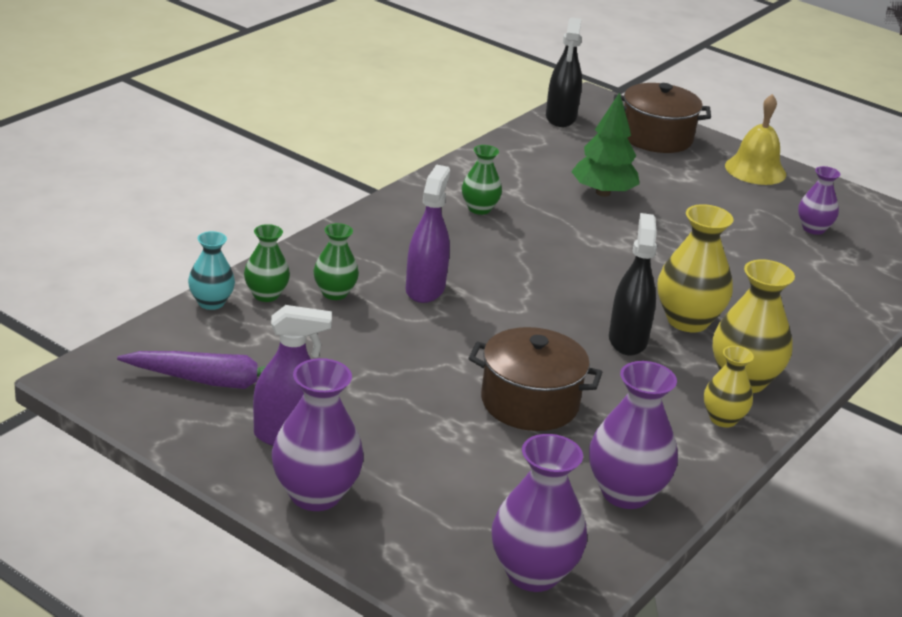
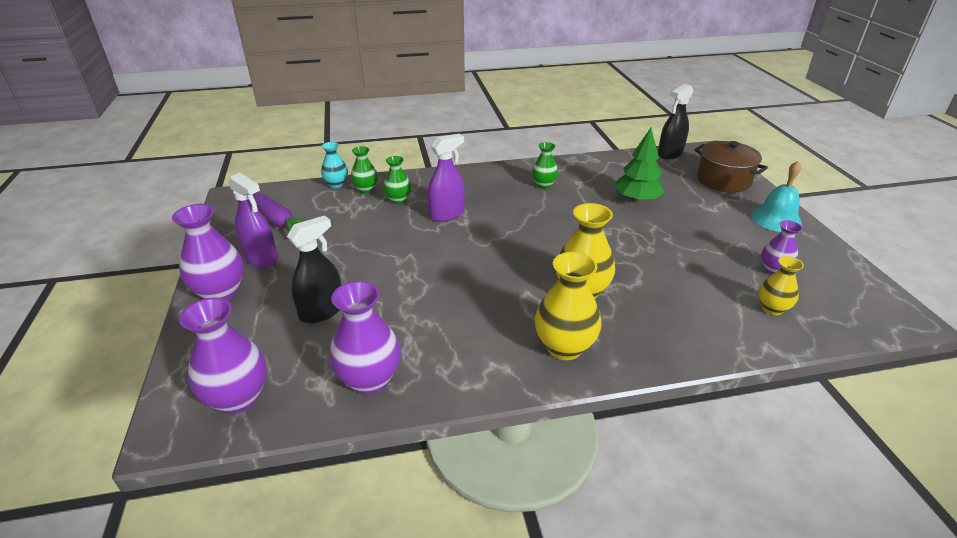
camera: 45 degrees right, 5 degrees up
(529, 403) = (403, 297): brown pot -> none
(627, 340) = (521, 287): black spray bottle -> black spray bottle (322, 311)
(723, 419) = (509, 366): yellow vase -> yellow vase (772, 308)
(755, 170) = (776, 219): yellow bell -> turquoise bell

